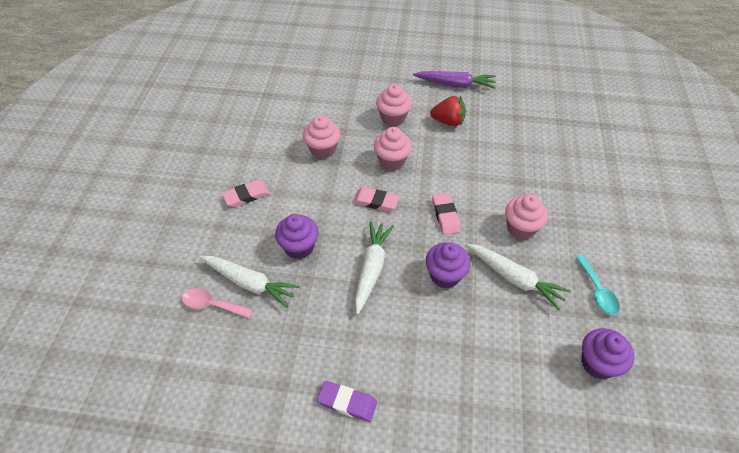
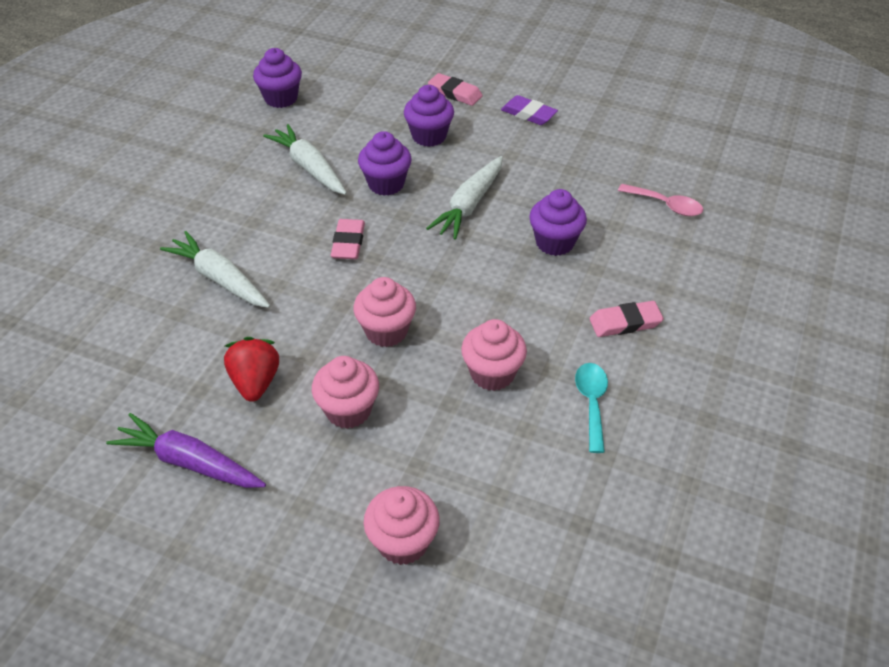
camera: 165 degrees left, 5 degrees down
(250, 283) = (621, 217): white carrot -> white carrot (220, 279)
(375, 201) = (435, 277): pink eraser -> pink eraser (455, 93)
(433, 342) = (429, 136): none -> purple cupcake
(448, 121) = (255, 382): red strawberry -> red strawberry turned 60 degrees clockwise
(521, 228) = (262, 211): pink cupcake -> pink cupcake (403, 542)
(597, 291) = (229, 143): turquoise spoon -> turquoise spoon (591, 403)

